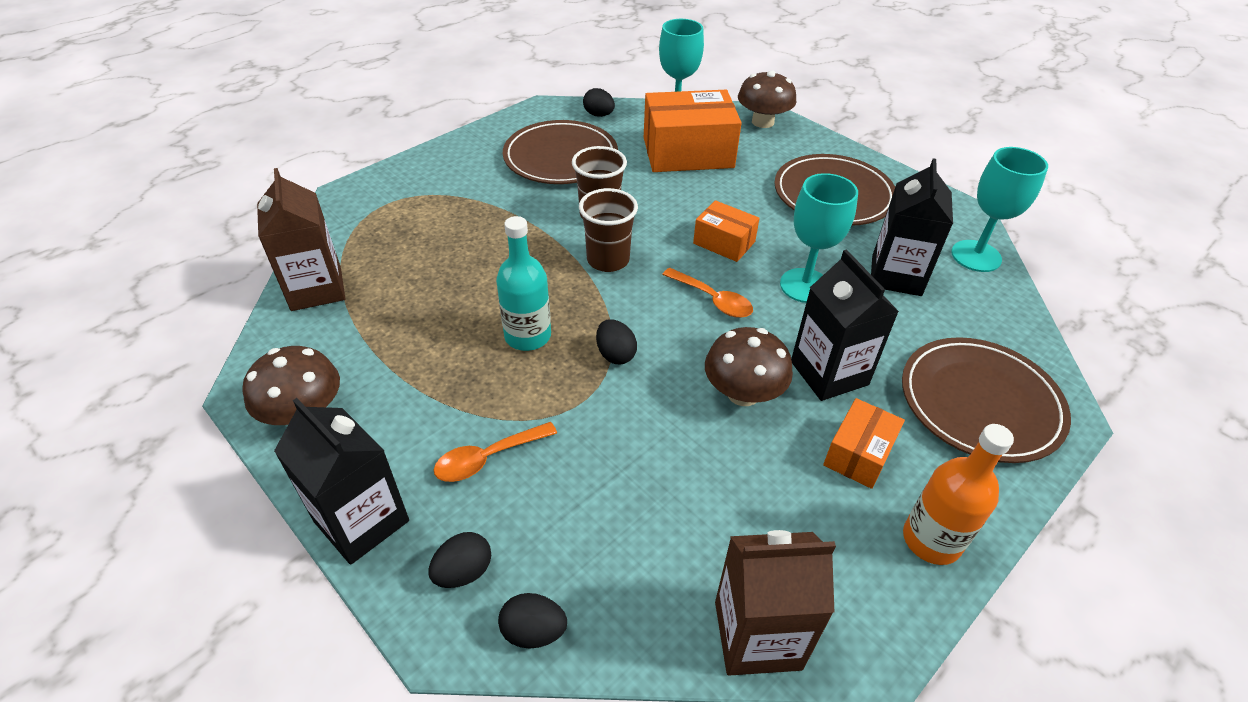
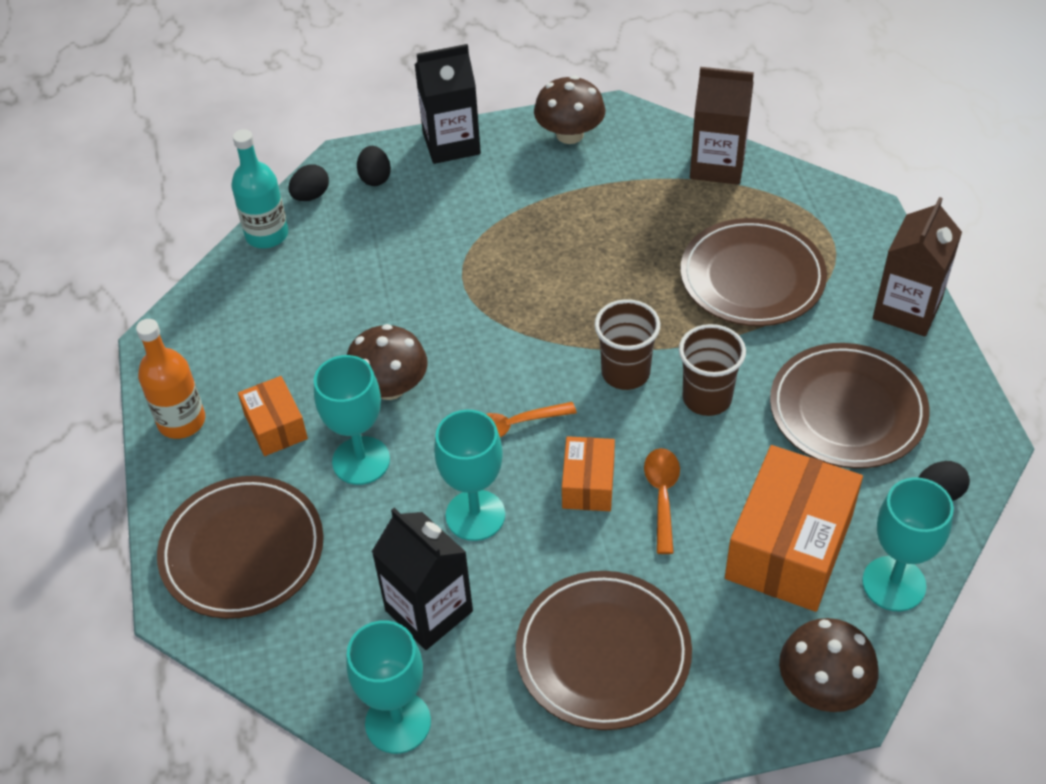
camera: 125 degrees right, 5 degrees up
(458, 229) = (752, 277): none -> brown plate
(487, 458) = (452, 214): orange spoon -> orange spoon (662, 495)
(527, 336) = (561, 277): turquoise bottle -> turquoise bottle (267, 235)
(615, 354) = (496, 324): black egg -> none
(724, 242) = (588, 484): orange box -> orange box turned 60 degrees counterclockwise
(757, 635) = (216, 291): brown carton -> brown carton (907, 309)
(829, 373) = (361, 461): black carton -> turquoise goblet

